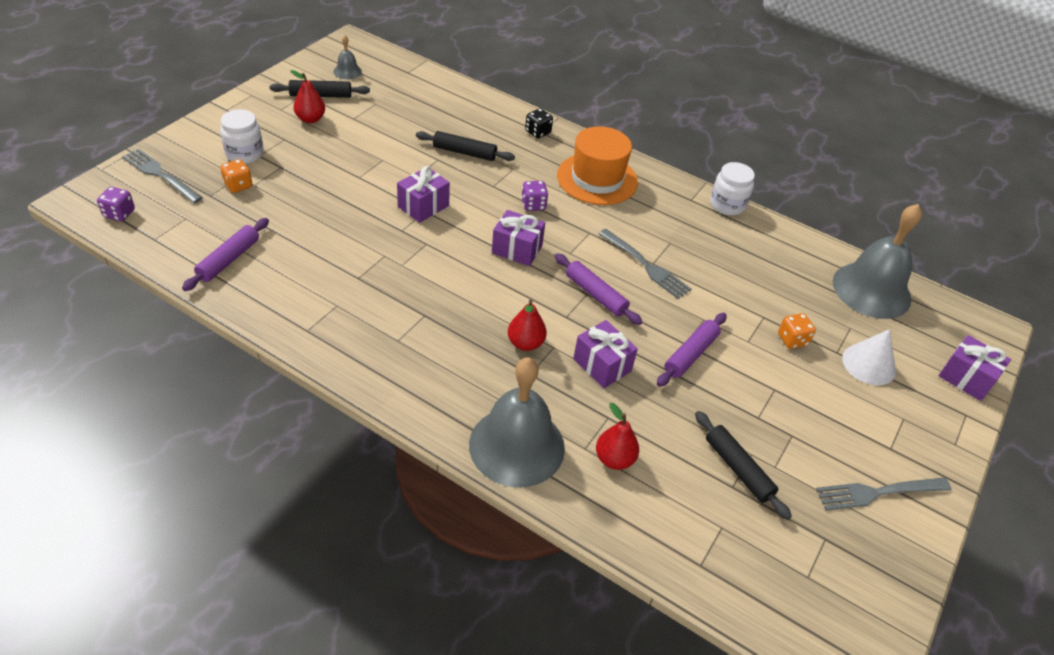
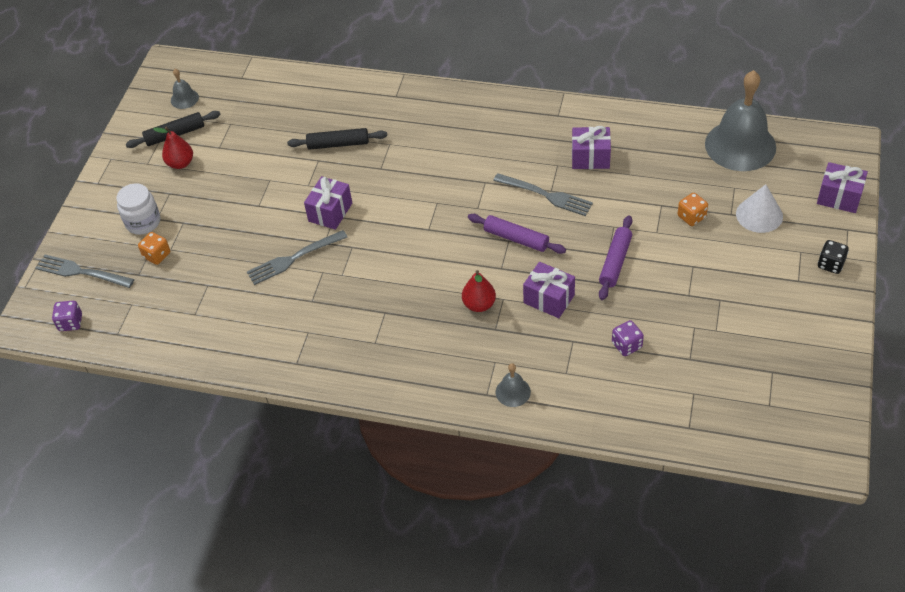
camera: 10 degrees left, 5 degrees up
(229, 260) = (193, 327): purple rolling pin -> none
(517, 249) = (431, 222): purple gift -> purple gift (590, 158)
(517, 446) = (513, 392): grey bell -> grey bell, size x0.44
(533, 205) = (424, 174): purple dice -> purple dice (626, 345)
(538, 132) = (393, 97): black dice -> black dice (830, 264)
(597, 179) = (468, 126): orange hat -> none
(614, 459) = (592, 373): red pear -> none
(727, 205) = (591, 108): white jar -> none
(738, 469) = (688, 343): black rolling pin -> none
(878, 492) = (800, 320): grey fork -> grey fork (294, 258)

